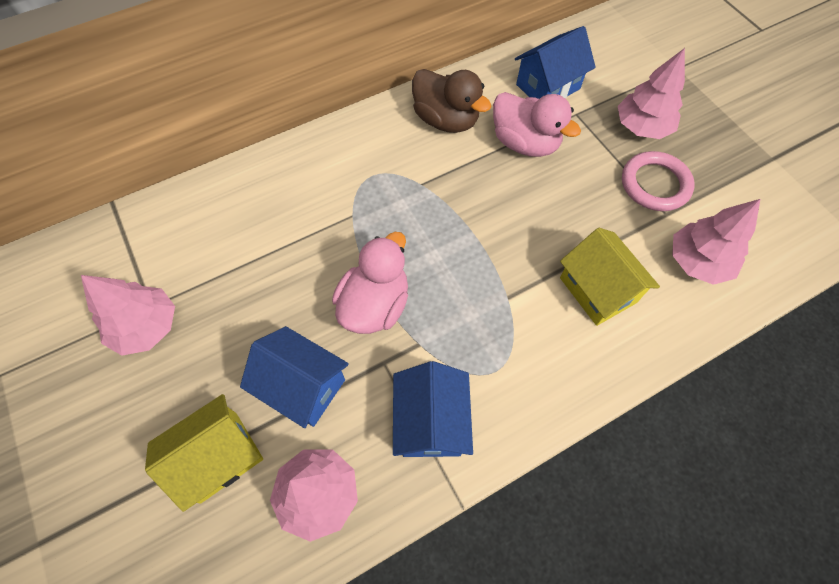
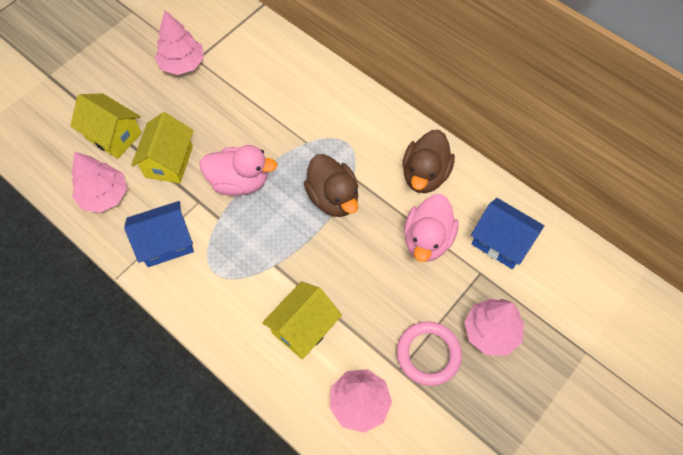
camera: 70 degrees right, 0 degrees up
(303, 386) = (169, 161): blue house -> yellow house
(440, 211) = (333, 198): none -> brown duck

